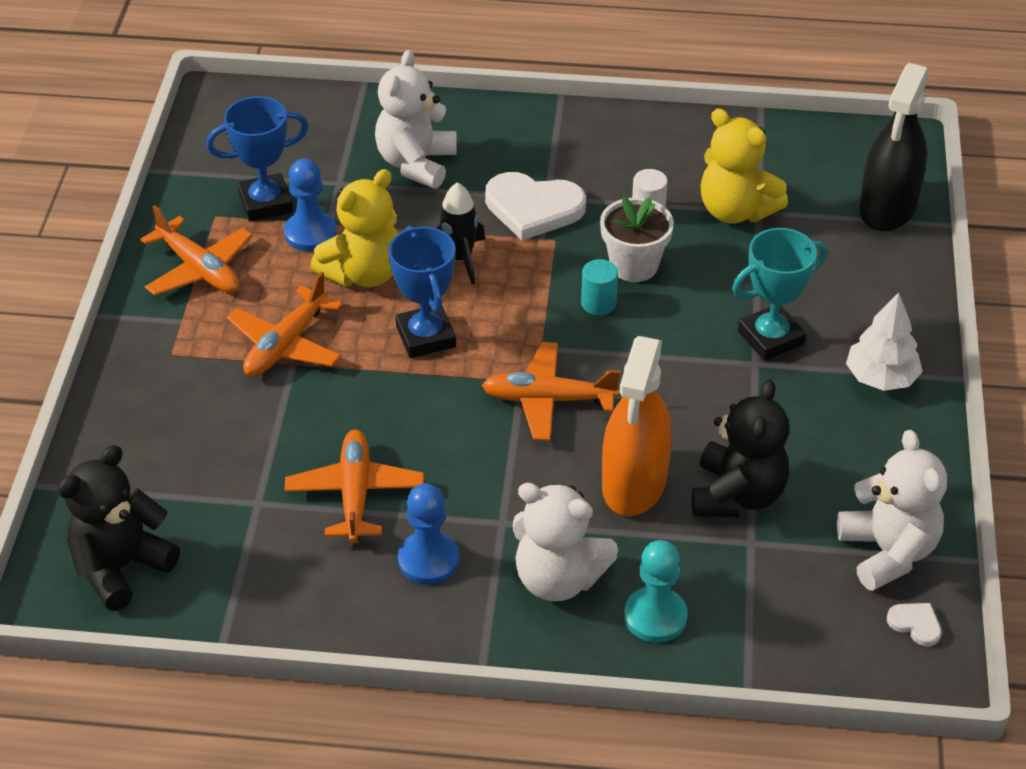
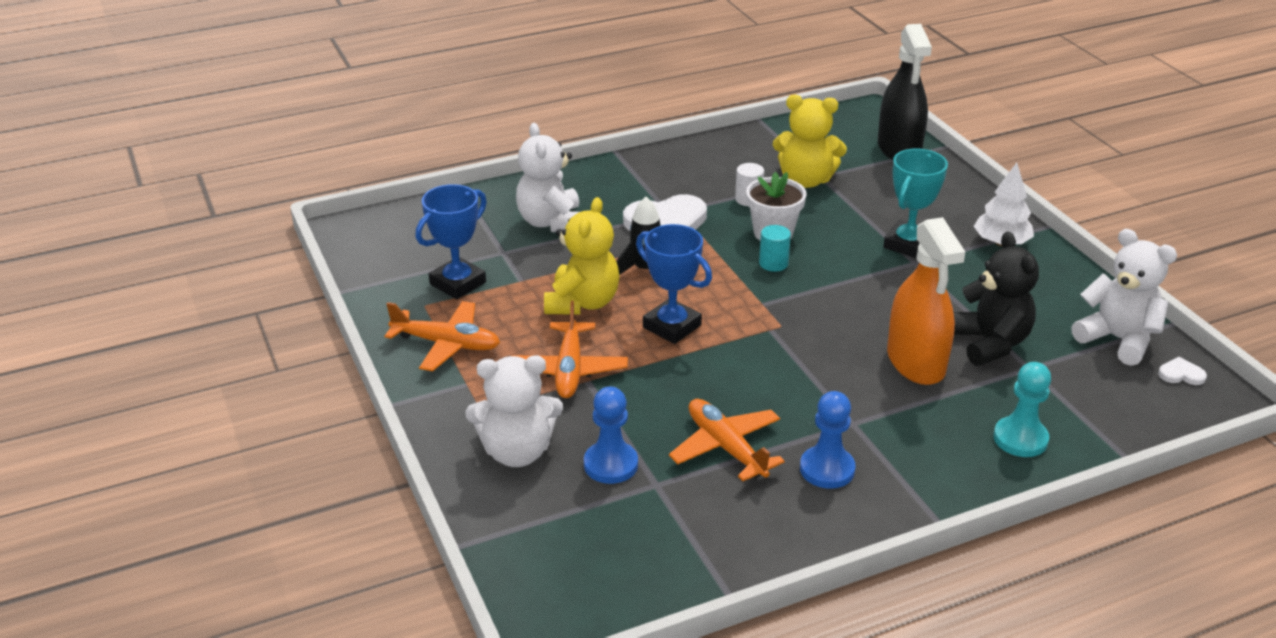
camera: 30 degrees left, 10 degrees down
(121, 567) = (590, 577): black teddy bear -> none
(310, 233) = (514, 291): blue pawn -> blue pawn (611, 464)
(548, 399) = (802, 334): orange plane -> none
(558, 578) = (930, 442): white teddy bear -> white teddy bear (517, 452)

